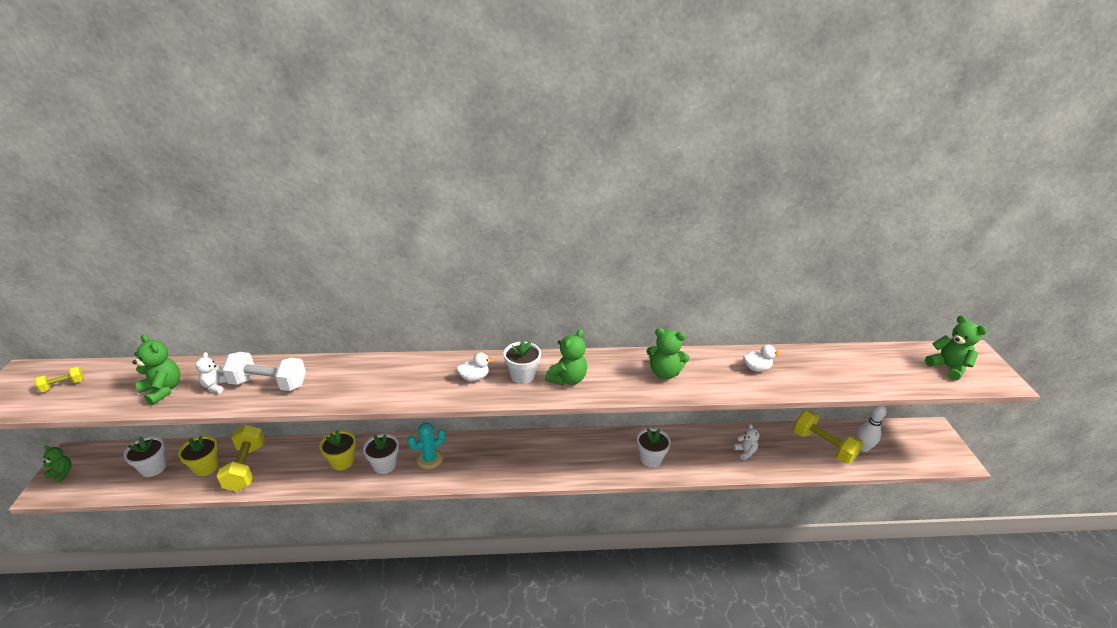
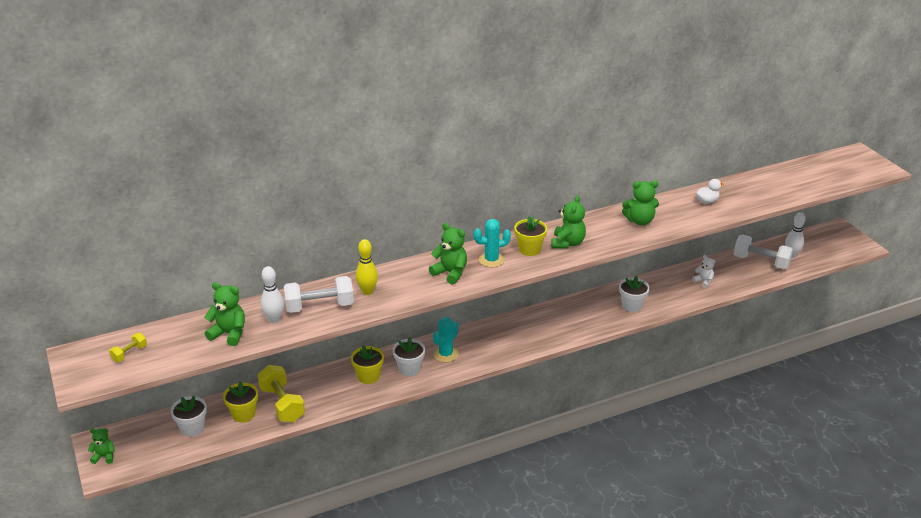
camera: 20 degrees left, 0 degrees up
(215, 386) = (274, 319): white teddy bear -> white bowling pin
(326, 380) = (367, 291): none -> yellow bowling pin
(474, 377) = (491, 260): white duck -> turquoise cactus
(522, 375) = (529, 249): white flower pot -> yellow flower pot
(823, 446) = (761, 262): yellow dumbbell -> white dumbbell
(948, 367) = (843, 168): green teddy bear -> green teddy bear (450, 273)

